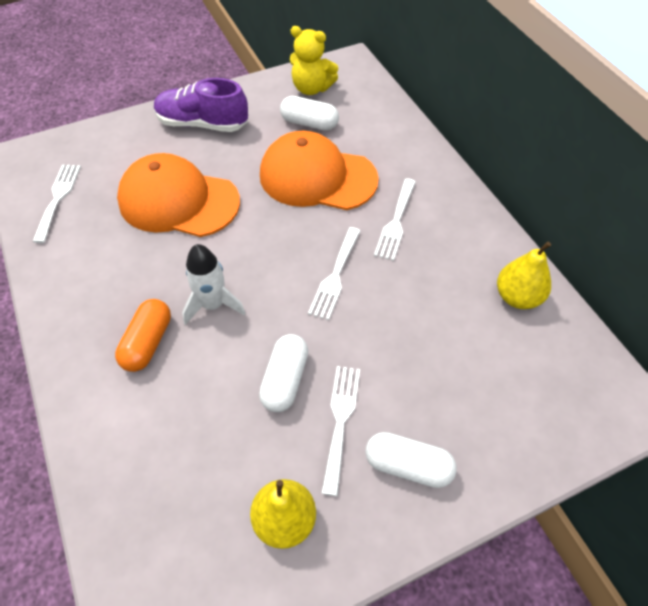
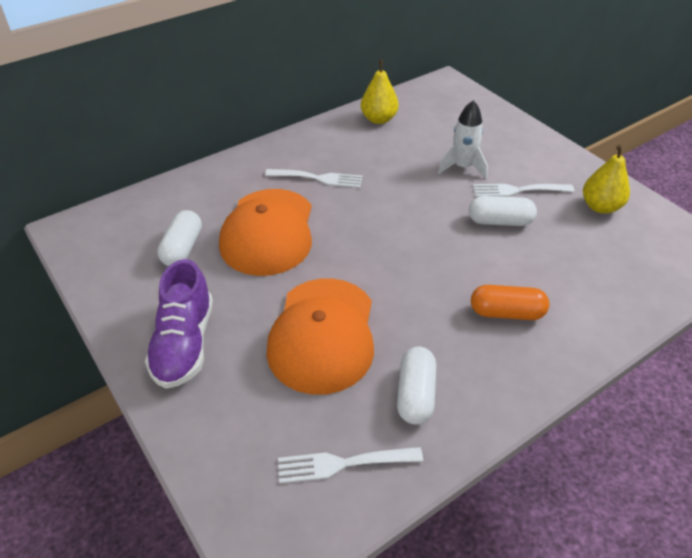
camera: 100 degrees left, 10 degrees down
(213, 305) = (448, 277): white rocket -> white rocket (462, 167)
(311, 88) = (117, 255): yellow teddy bear -> none
(335, 276) = (389, 206): white fork -> none
(408, 466) = (532, 159): white capsule -> white capsule (415, 394)

